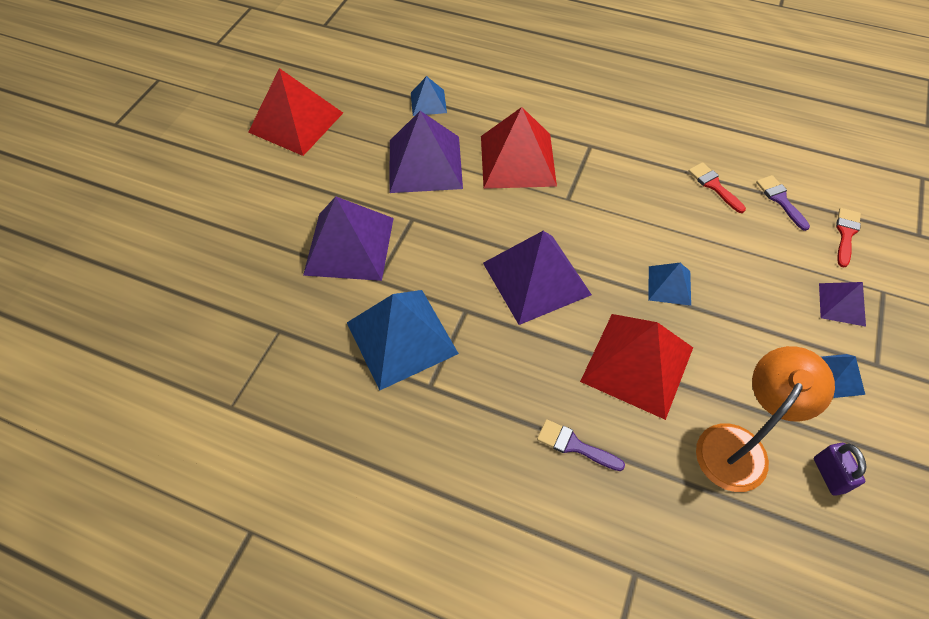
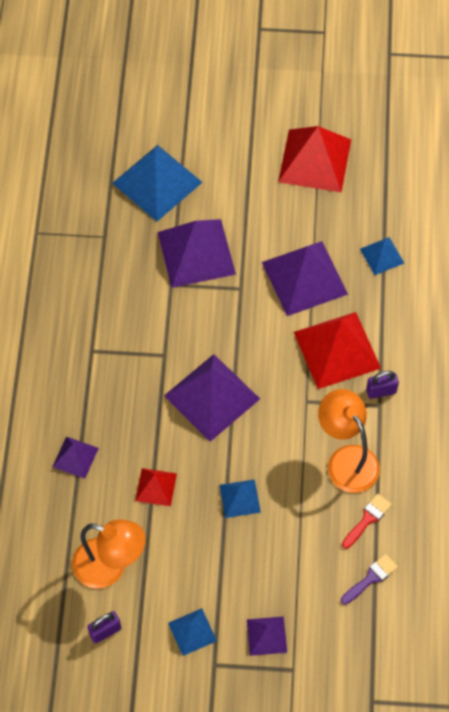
camera: 70 degrees right, 5 degrees up
(402, 338) = (125, 319): blue pyramid -> blue pyramid (157, 182)
(574, 445) = (75, 457): purple brush -> purple pyramid
(575, 140) = (381, 391): none -> purple padlock
(637, 364) = (156, 487): red pyramid -> red pyramid, size x0.51
(643, 184) = (346, 459): none -> orange lamp
(846, 234) = (349, 637): red brush -> none

